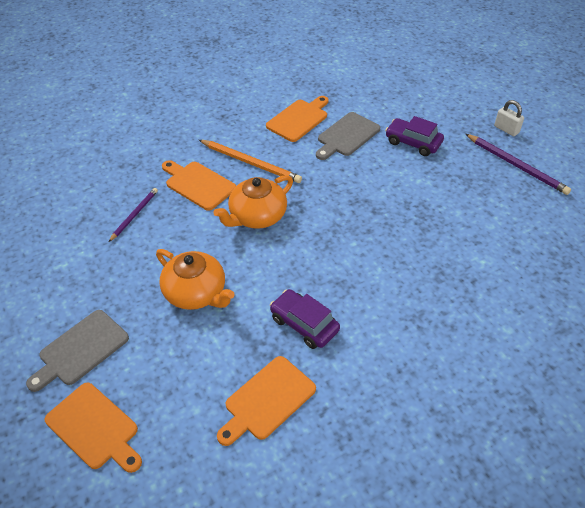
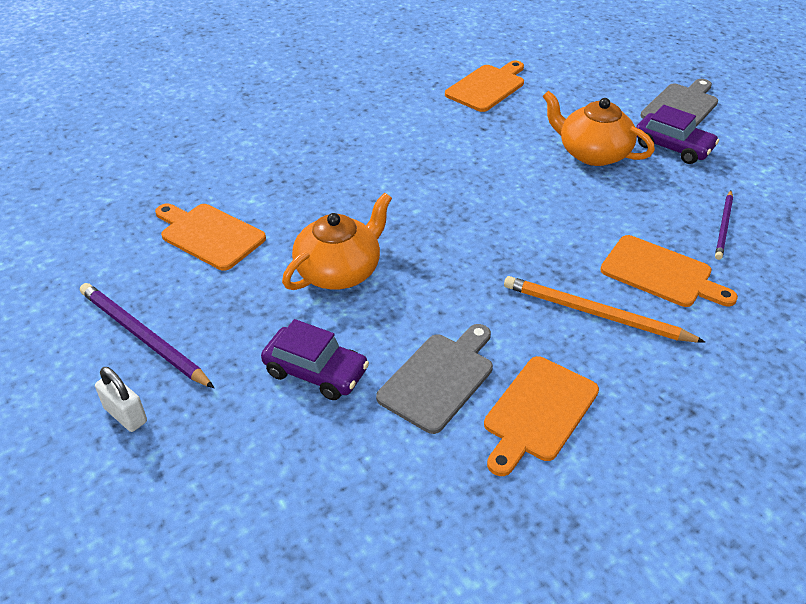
camera: 175 degrees right, 5 degrees down
(94, 428) = (628, 67): orange cutting board -> orange cutting board (209, 235)
(256, 216) = (554, 234): orange teapot -> orange teapot (339, 271)
(304, 324) = (464, 135): purple car -> purple car (672, 147)

